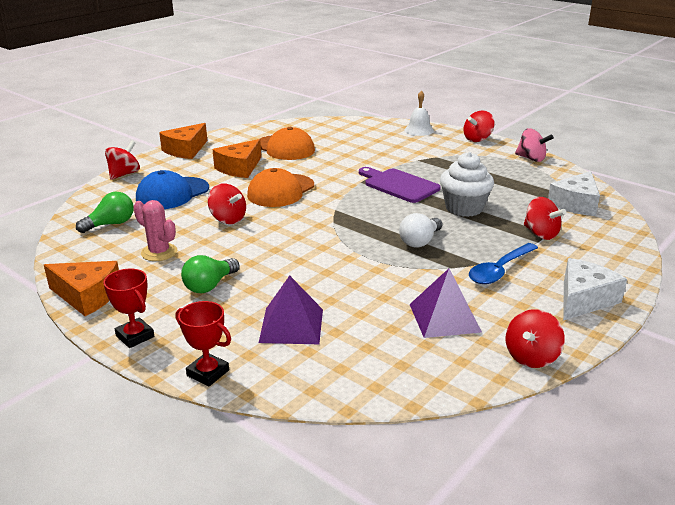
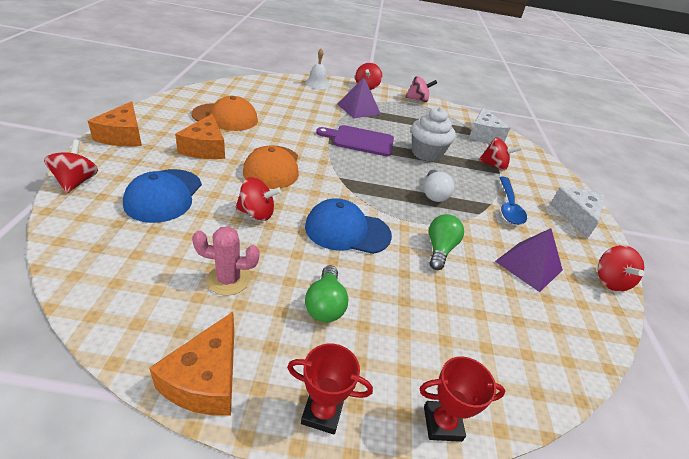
camera: 40 degrees left, 10 degrees up
(87, 296) = (205, 379): orange cheese -> orange cheese turned 120 degrees clockwise
(110, 224) = (129, 258): green light bulb -> green light bulb (440, 249)
(290, 247) = (347, 231): none -> blue cap
(291, 325) = (443, 323): purple pyramid -> purple pyramid (358, 109)

